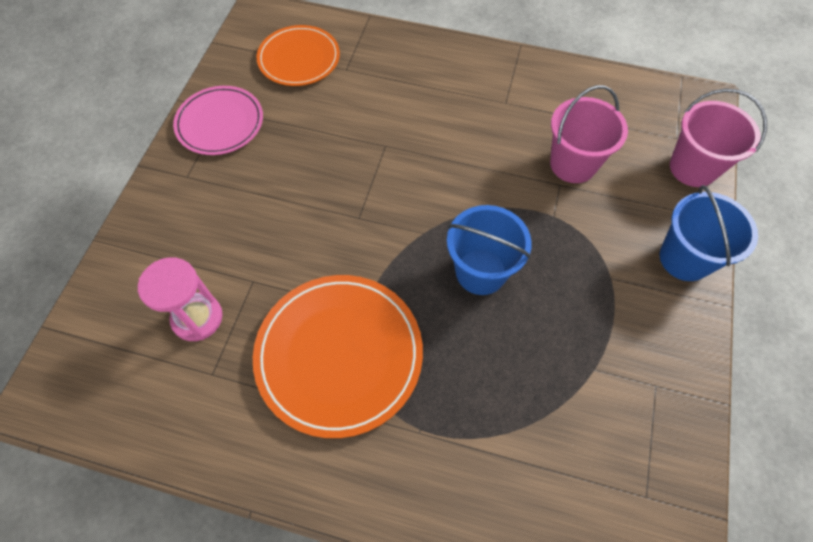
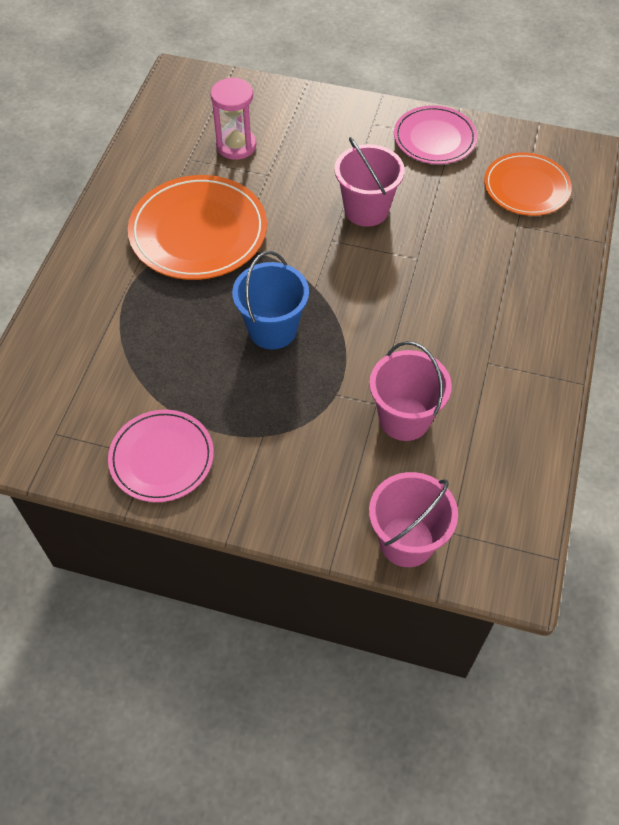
camera: 90 degrees right, 5 degrees down
(317, 185) = (366, 210): none -> pink bucket
(654, 372) = (161, 458): none -> pink plate
(684, 258) = (284, 508): blue bucket -> none

